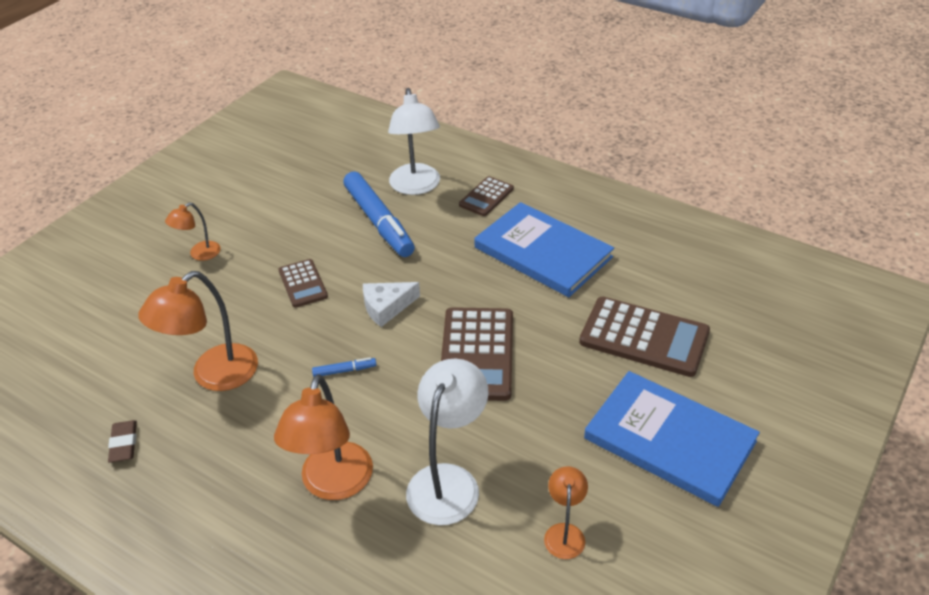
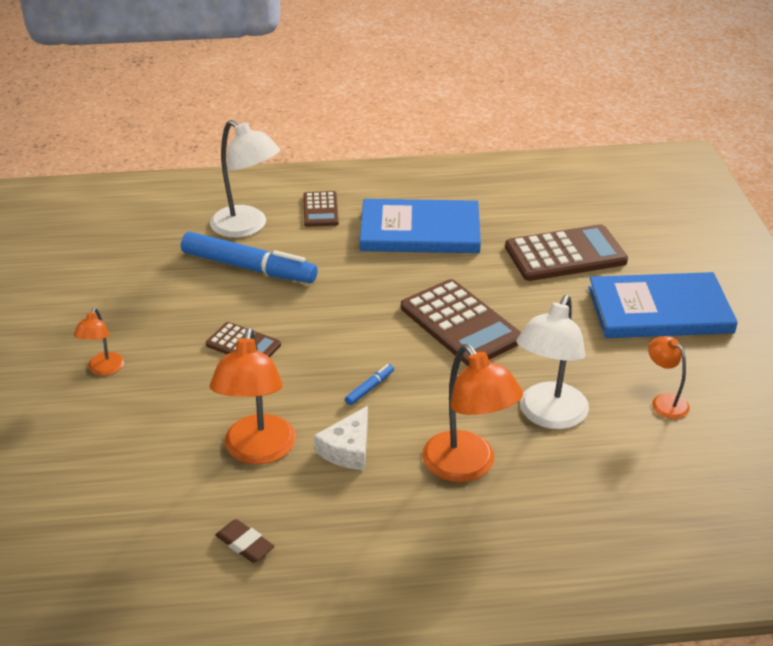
camera: 40 degrees left, 5 degrees down
(386, 307) = (343, 327): white cheese -> white cheese (348, 449)
(448, 481) = (548, 416): white lamp -> white lamp turned 135 degrees counterclockwise

